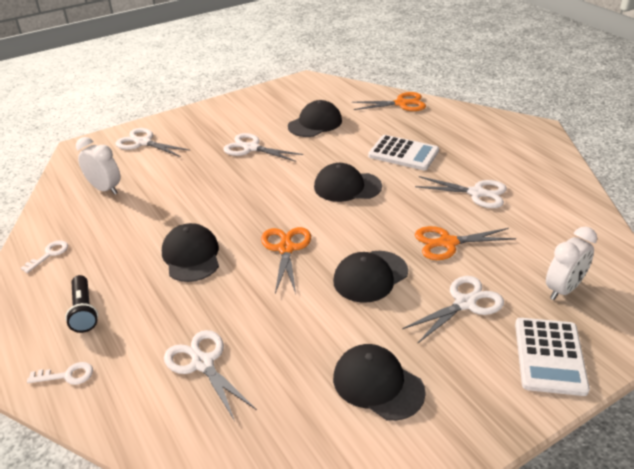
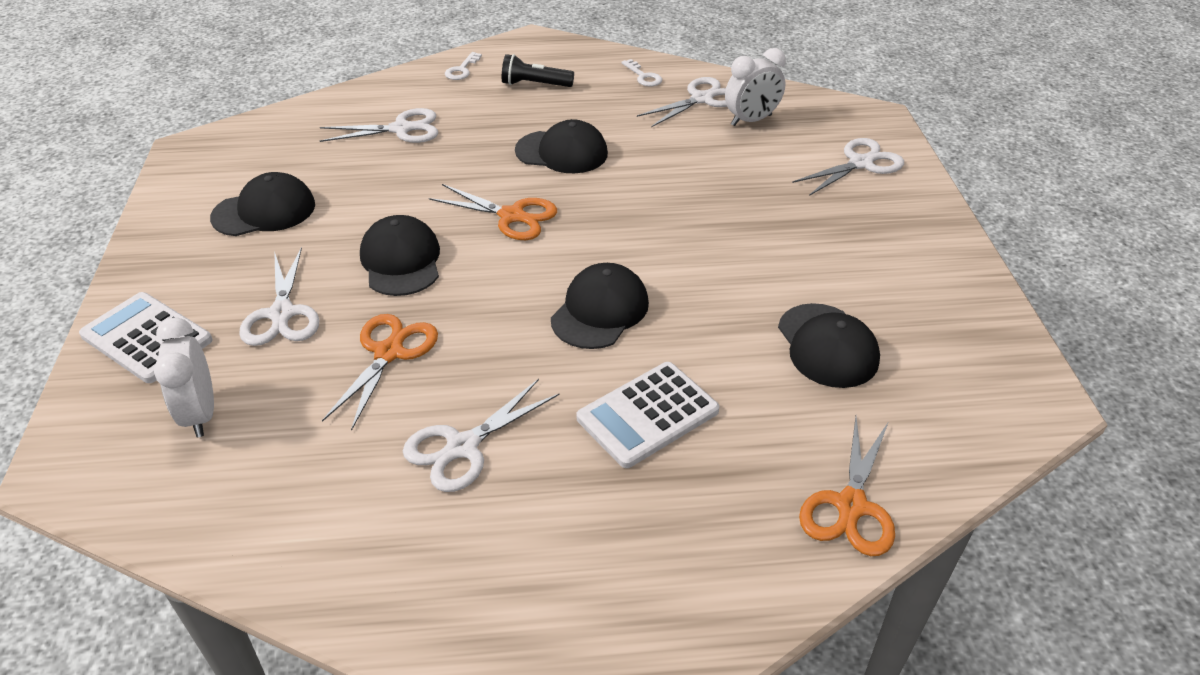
camera: 115 degrees right, 5 degrees up
(251, 148) = (782, 252): white scissors -> white scissors (702, 99)

